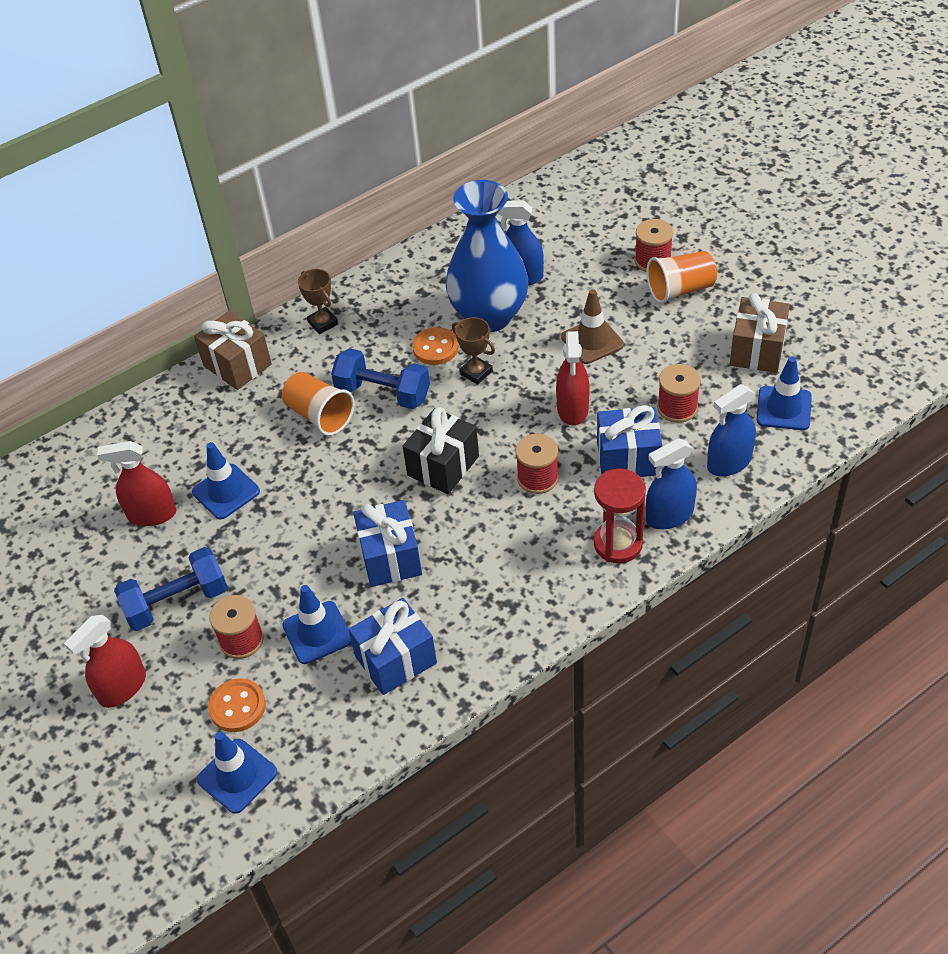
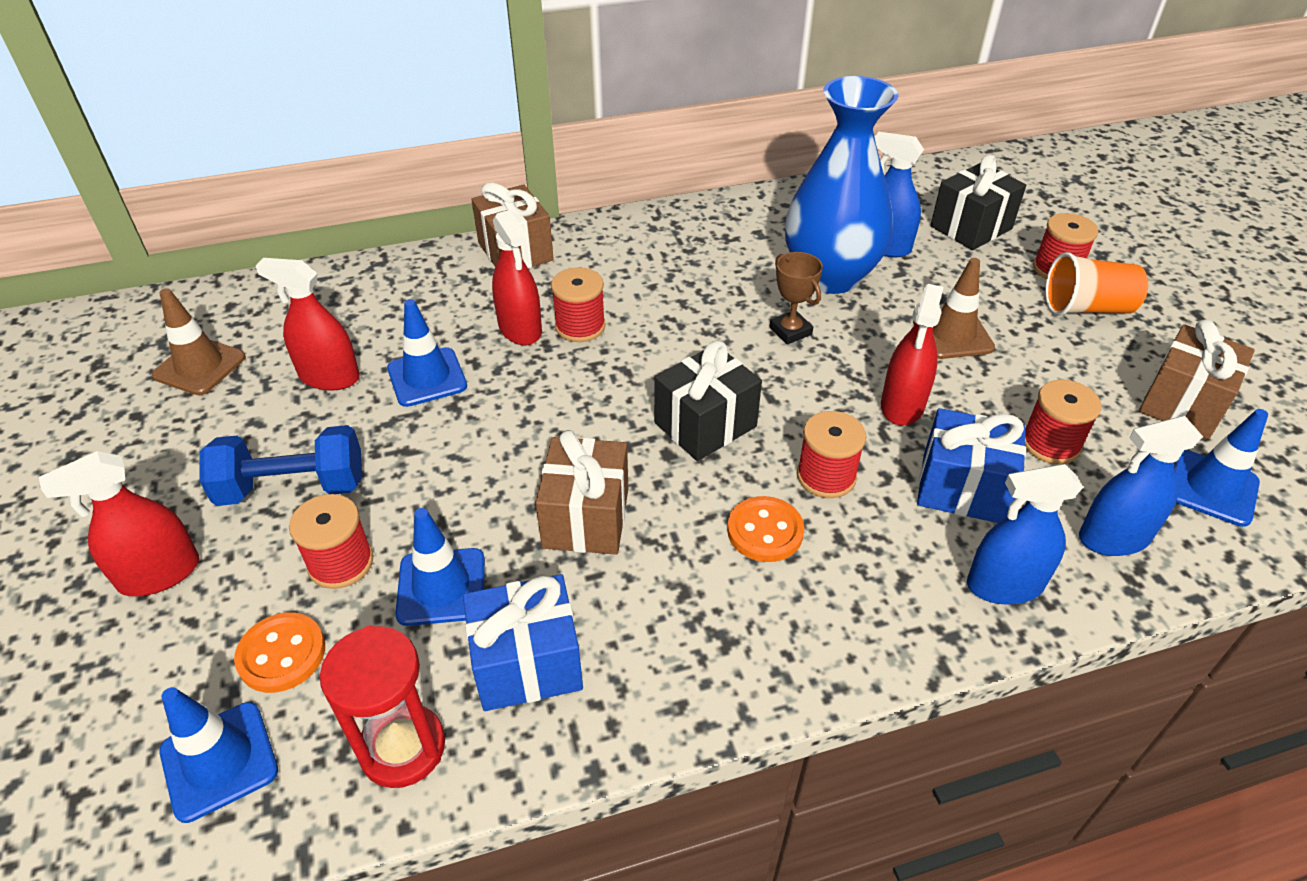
camera: 15 degrees right, 5 degrees down
(46, 537) = (200, 366): none -> brown traffic cone
(275, 431) = (520, 329): none -> red spray bottle
(319, 415) = (580, 326): orange cup -> red spool
(323, 323) = (631, 235): brown trophy -> none
(383, 393) = (666, 323): blue dumbbell -> none
(390, 557) = (586, 518): blue gift -> brown gift
(435, 348) = (751, 292): orange button -> orange button (765, 531)
(581, 239) = (971, 227): none -> black gift
(618, 544) = (914, 602): red hourglass -> red hourglass (402, 748)

